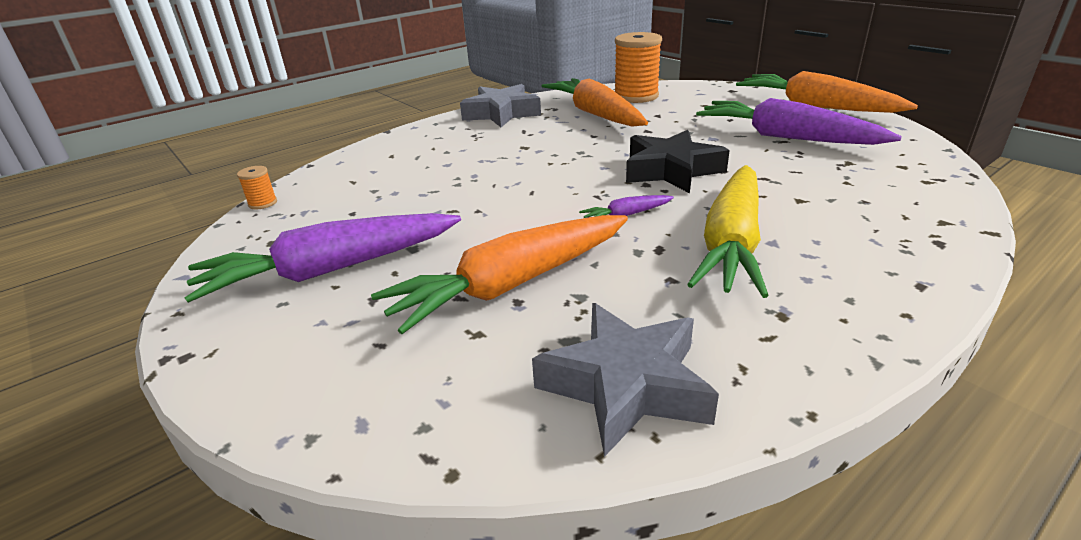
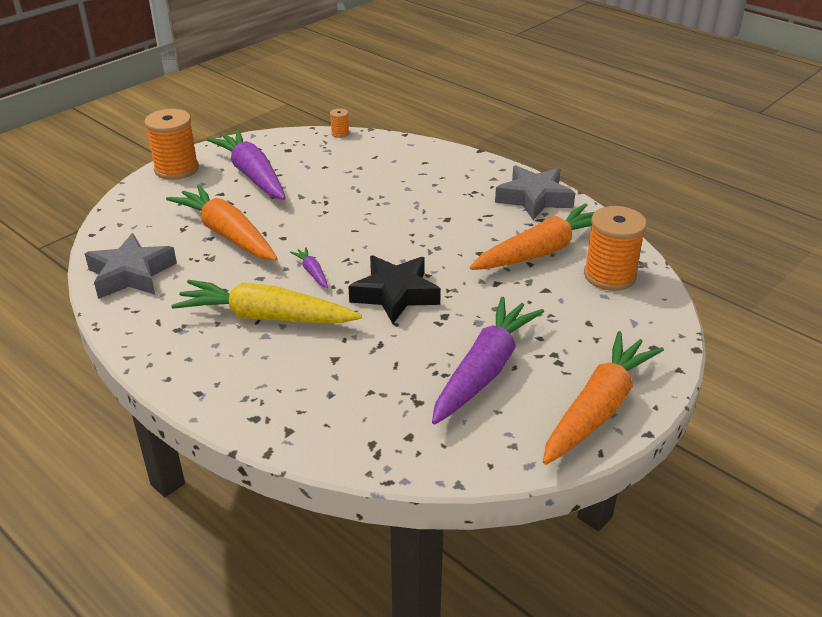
camera: 80 degrees right, 5 degrees up
(235, 360) = (176, 169): none -> orange spool

